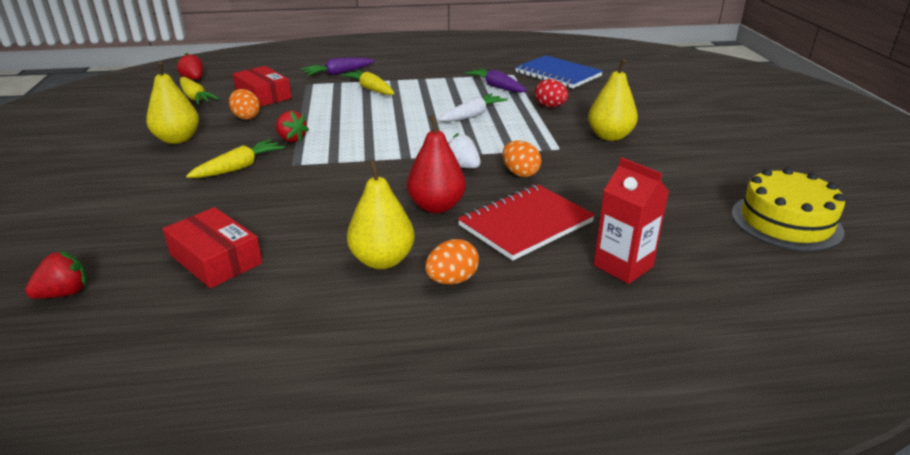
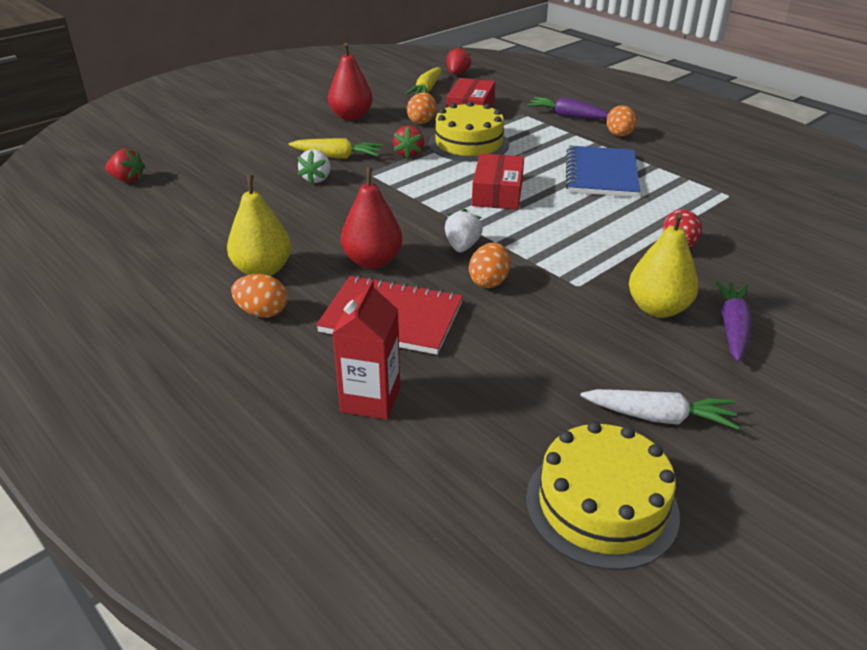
camera: 55 degrees right, 5 degrees up
(177, 139) = (351, 117): yellow pear -> red pear
(215, 259) = (205, 207): red box -> red box (497, 192)
(262, 188) = (317, 179): none -> white strawberry
(317, 114) = (468, 144): none -> yellow cake
(371, 89) = (558, 143): yellow carrot -> none
(393, 71) = (619, 135): none -> orange egg
(473, 115) = (582, 211): white carrot -> white carrot (659, 417)
(496, 87) = (676, 199): purple carrot -> purple carrot (732, 327)
(558, 74) = (782, 221): blue notebook -> blue notebook (601, 174)

